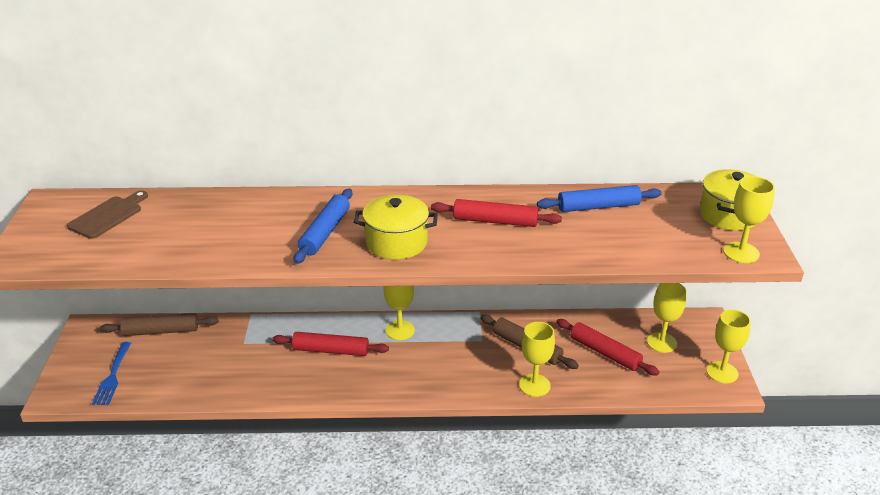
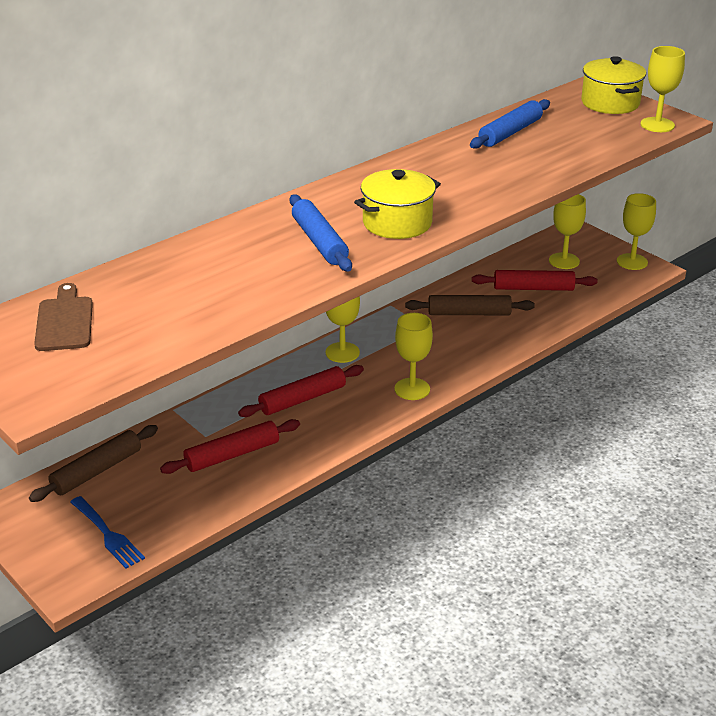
camera: 40 degrees left, 0 degrees up
(495, 221) = (449, 174): red rolling pin -> red rolling pin (232, 455)
(534, 385) = (514, 338): yellow goblet -> yellow goblet (412, 389)

